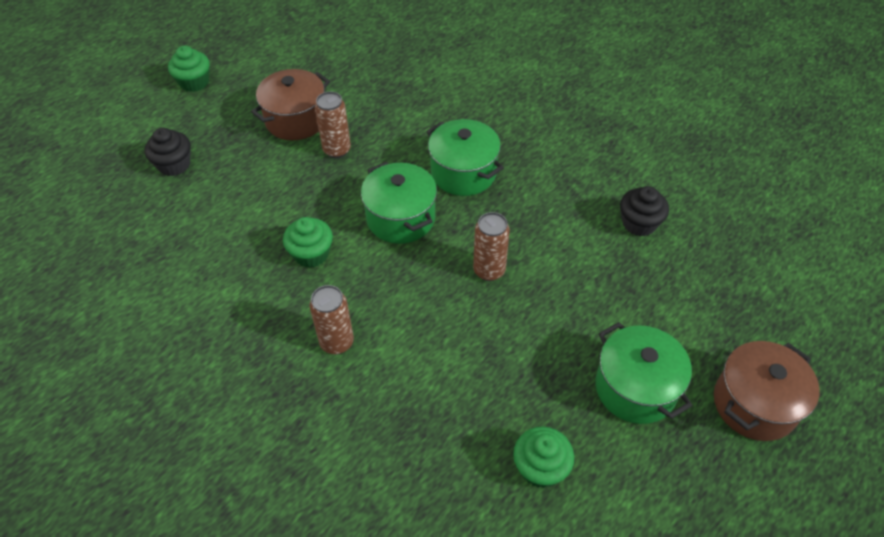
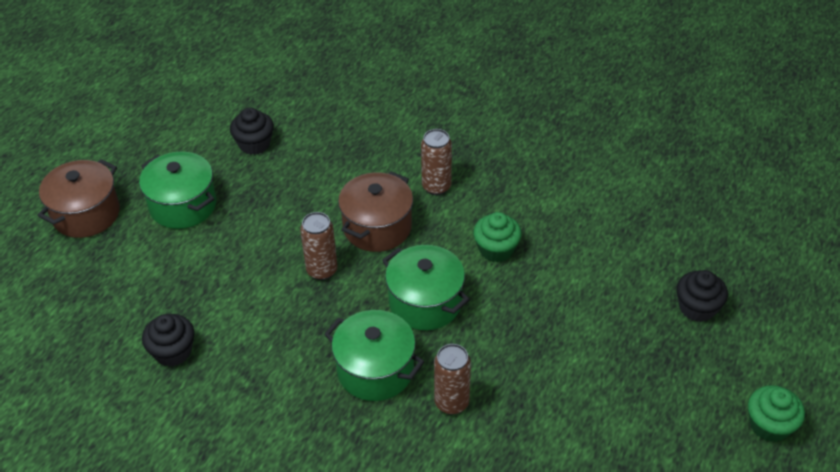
camera: 165 degrees right, 5 degrees down
(296, 120) = (603, 397): brown pot -> brown pot (377, 227)
(337, 150) = (531, 367): brown can -> brown can (451, 402)
(540, 467) = (254, 144): green cupcake -> black cupcake

